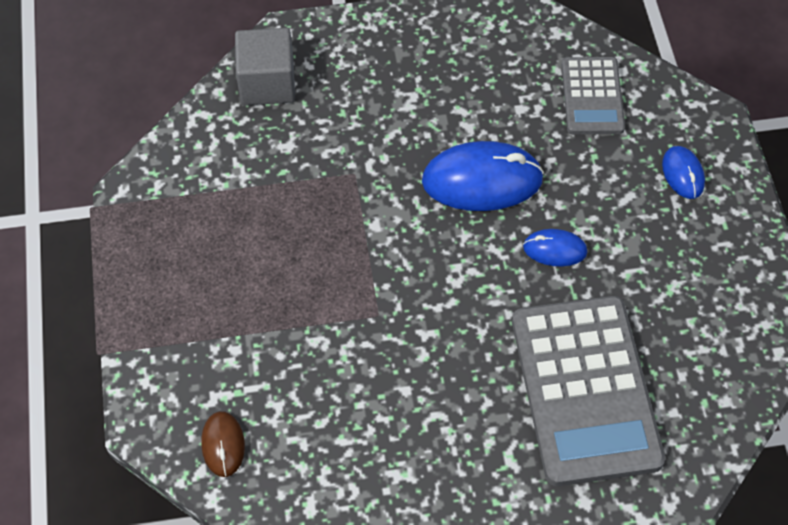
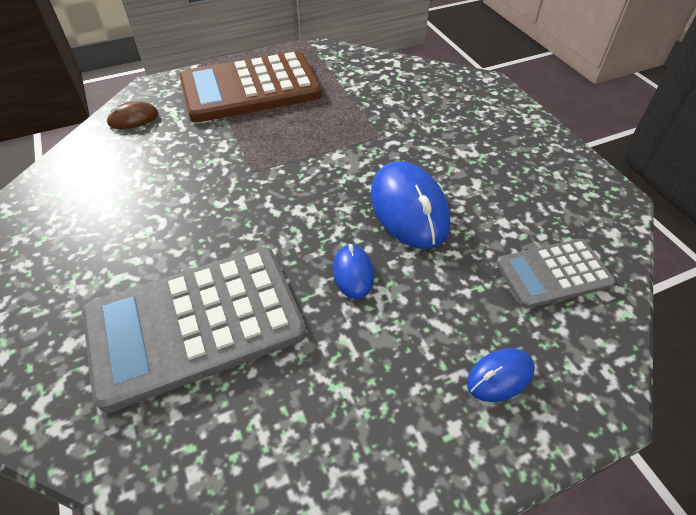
camera: 75 degrees right, 10 degrees down
(201, 295) = (250, 88): none -> brown calculator
(267, 83) = (438, 82): grey cube -> none

